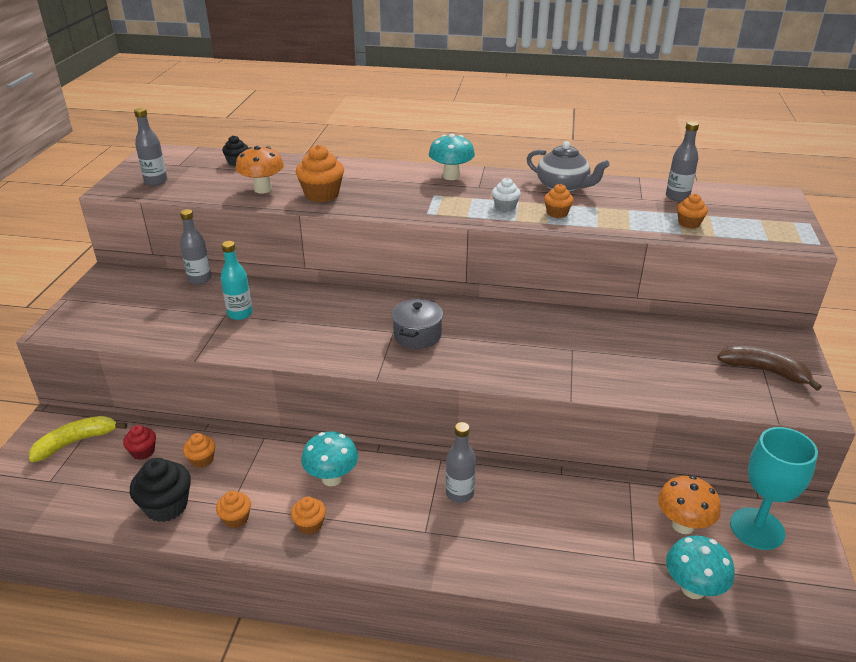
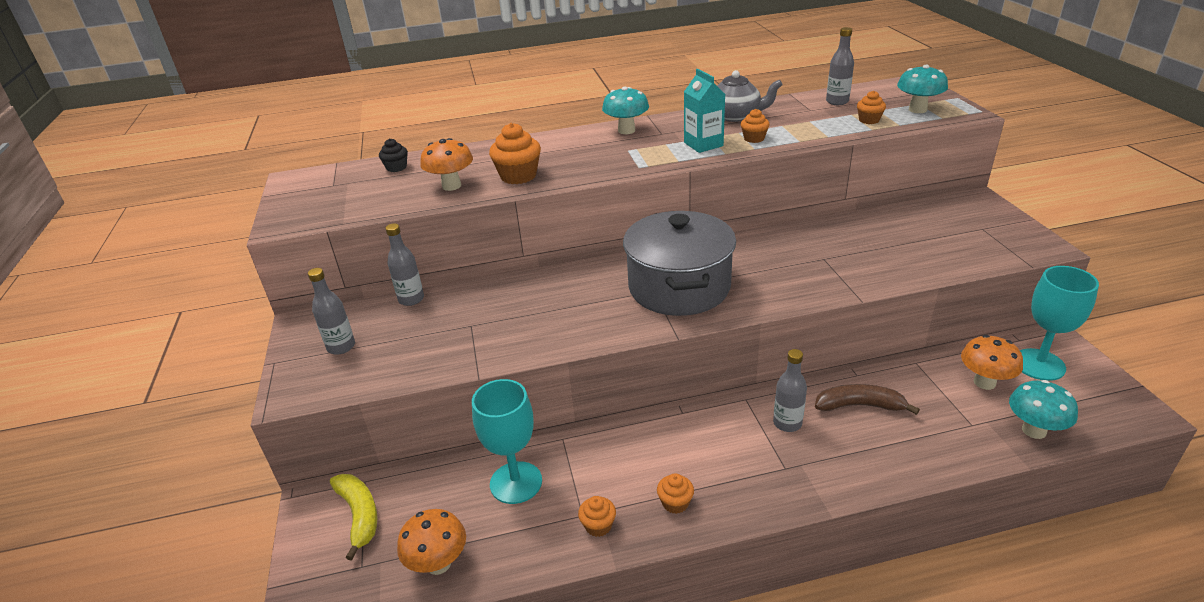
camera: 20 degrees left, 0 degrees up
(76, 442) = (359, 515): yellow banana -> yellow banana turned 120 degrees clockwise
(101, 500) = (438, 563): none -> orange mushroom
(143, 452) = (445, 497): red cupcake -> none
(156, 181) = (323, 207): grey bottle -> grey bottle (341, 347)
(166, 506) = (516, 542): black cupcake -> none
(202, 460) = (516, 482): orange cupcake -> turquoise goblet
(240, 314) = (486, 320): turquoise bottle -> none
(332, 478) = (660, 452): turquoise mushroom -> turquoise mushroom (917, 110)
(417, 335) = (679, 287): grey pot -> grey pot, size x2.06
(505, 207) = (703, 144): white cupcake -> turquoise carton
(764, 371) = (985, 230): brown banana -> brown banana (859, 405)

